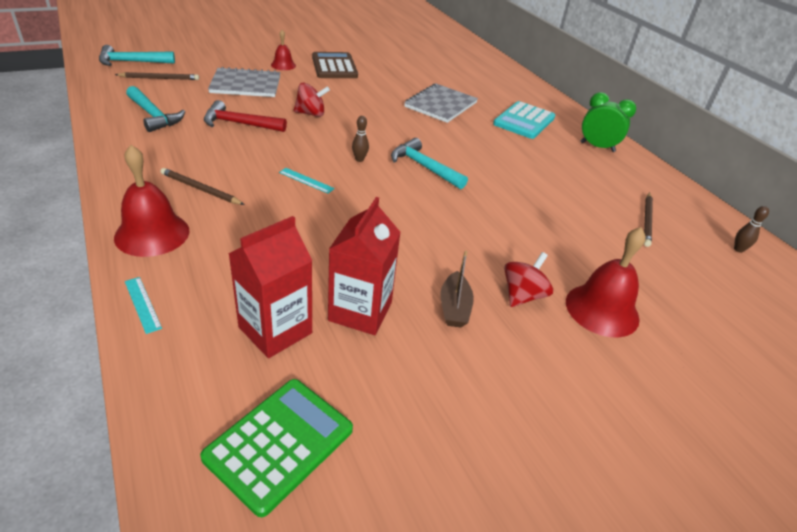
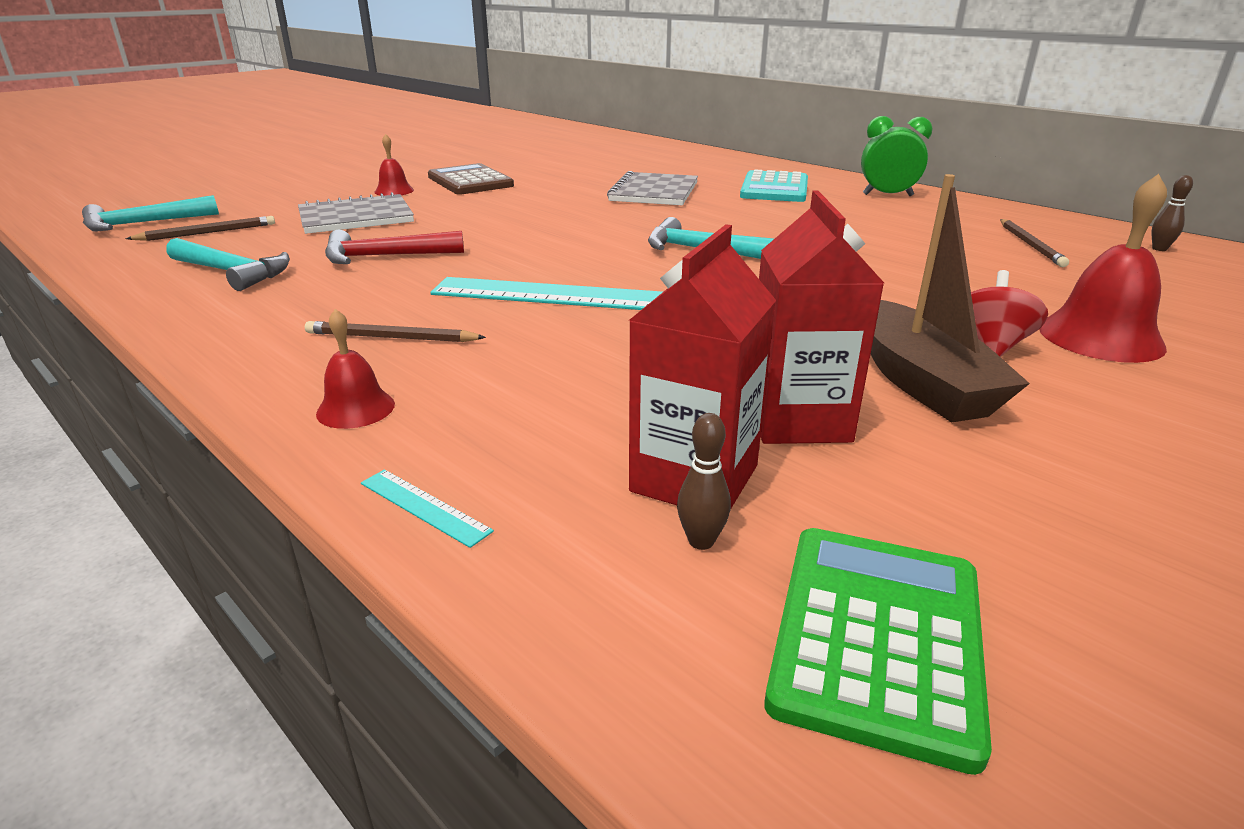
camera: 15 degrees left, 10 degrees down
(152, 234) = (355, 408): red bell -> red bell, size x0.56
(306, 180) = (551, 295): turquoise ruler -> turquoise ruler, size x2.36
(311, 114) = (485, 229): red spinning top -> none
(359, 159) = (605, 260): brown bowling pin -> brown bowling pin (701, 541)
(454, 308) = (921, 381): brown boat -> brown boat, size x1.77

